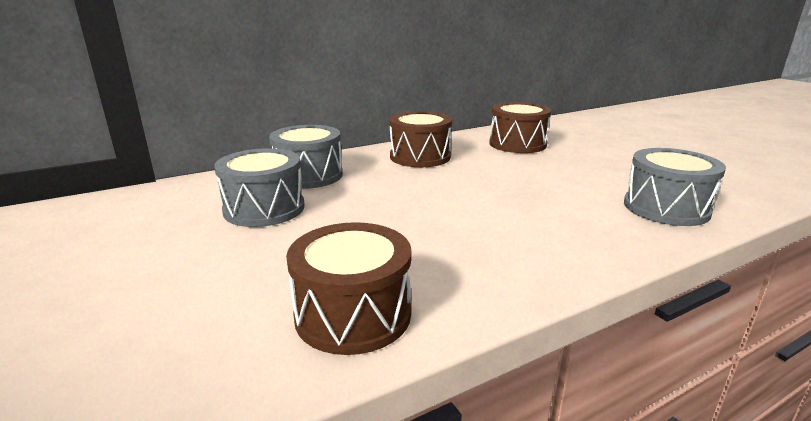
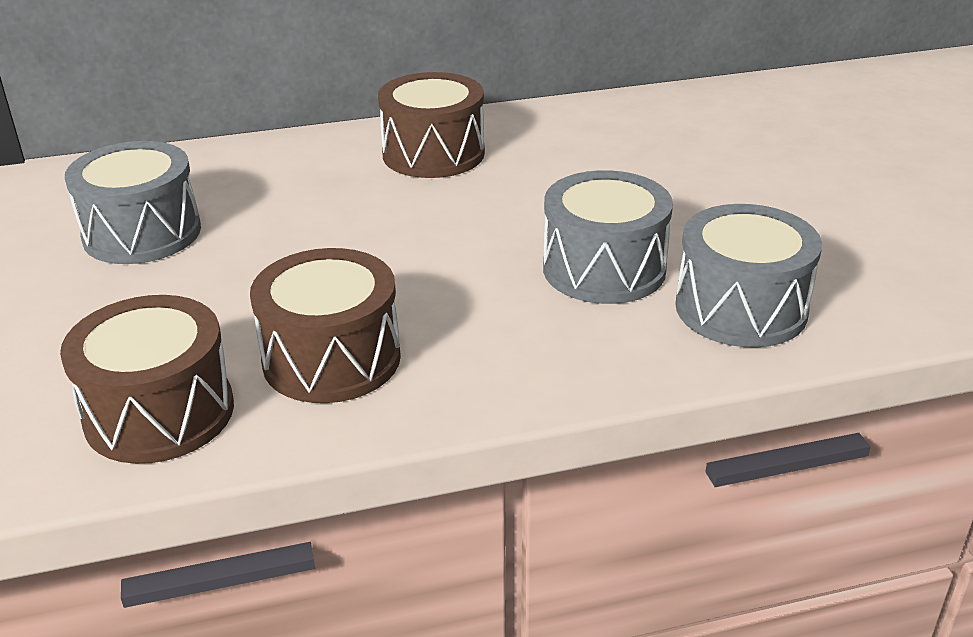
camera: 15 degrees right, 10 degrees up
(308, 175) = (237, 176): grey drum -> grey drum (604, 269)
(517, 144) = (622, 141): brown drum -> brown drum (331, 359)

